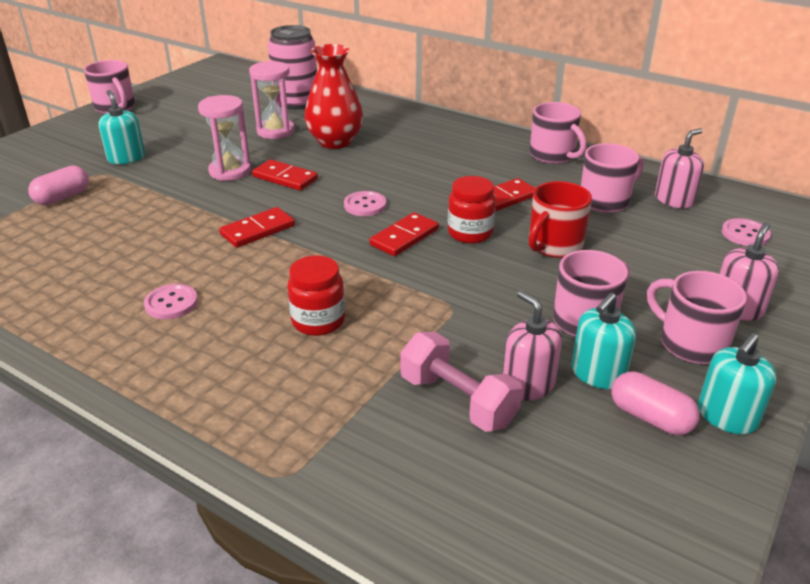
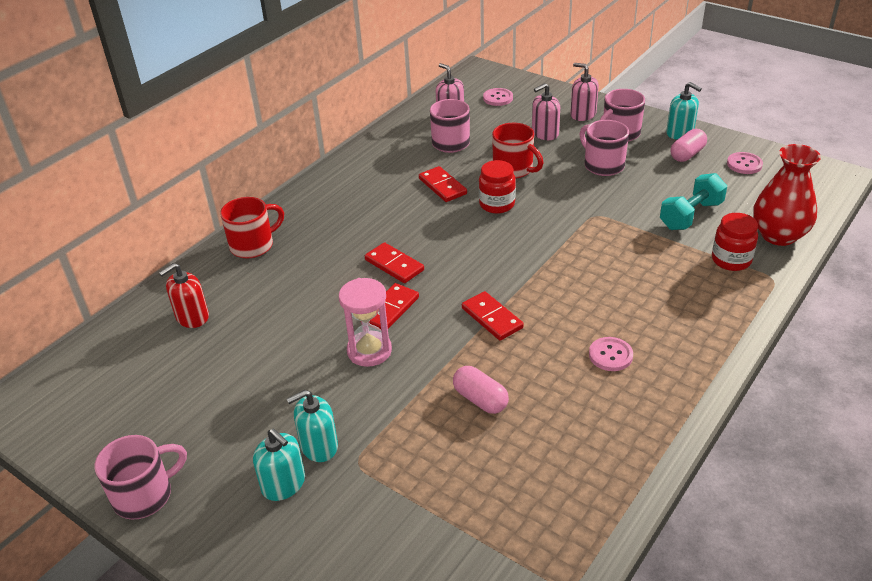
camera: 85 degrees left, 5 degrees up
(63, 197) = (416, 482): pink capsule -> pink capsule (480, 399)
(275, 131) = (273, 326): pink hourglass -> none
(296, 102) = (192, 317): pink can -> red soap dispenser
(318, 321) = (622, 274): red jar -> red jar (731, 260)
(335, 142) = (311, 281): red vase -> red vase (778, 235)
(365, 205) = (449, 257): pink button -> pink button (744, 164)
(391, 115) = (253, 245): none -> red mug
(404, 237) = (503, 236): red domino -> red domino (394, 265)
(458, 401) = (691, 215): pink dumbbell -> turquoise dumbbell
(528, 385) = (670, 190): pink soap dispenser -> pink soap dispenser (545, 133)
(553, 156) = (369, 158): pink mug -> none
(597, 374) = (654, 166): turquoise soap dispenser -> turquoise soap dispenser (283, 484)

